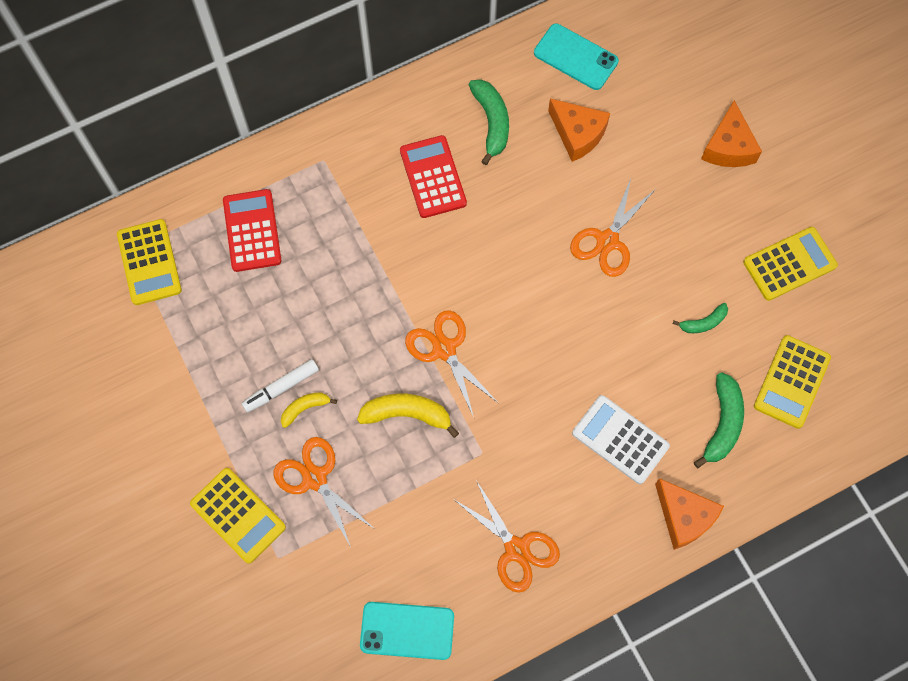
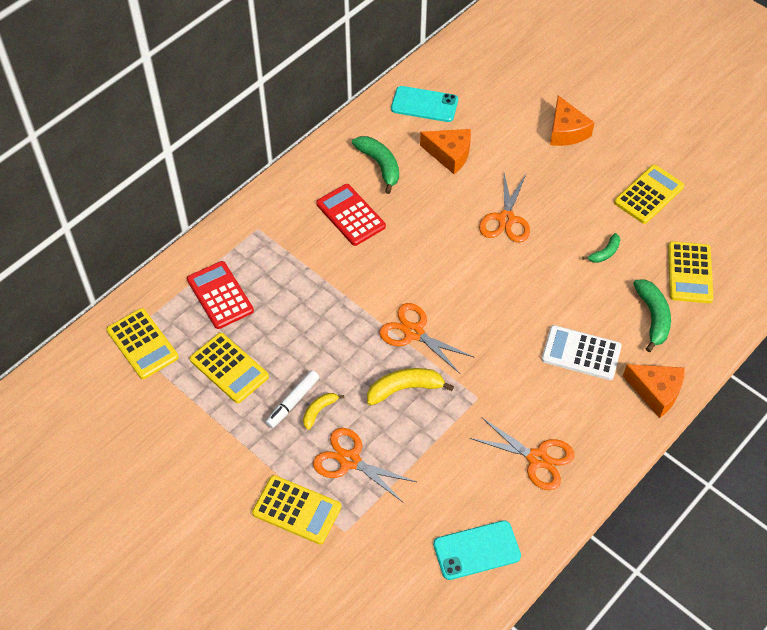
camera: 20 degrees left, 15 degrees down
(229, 323) = (229, 368): none -> yellow calculator

